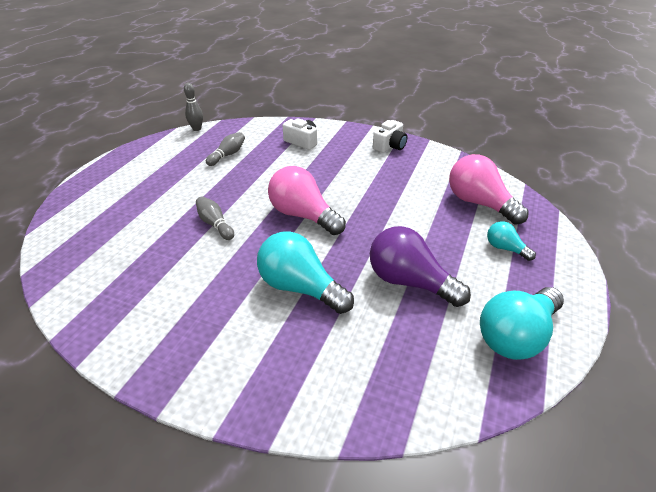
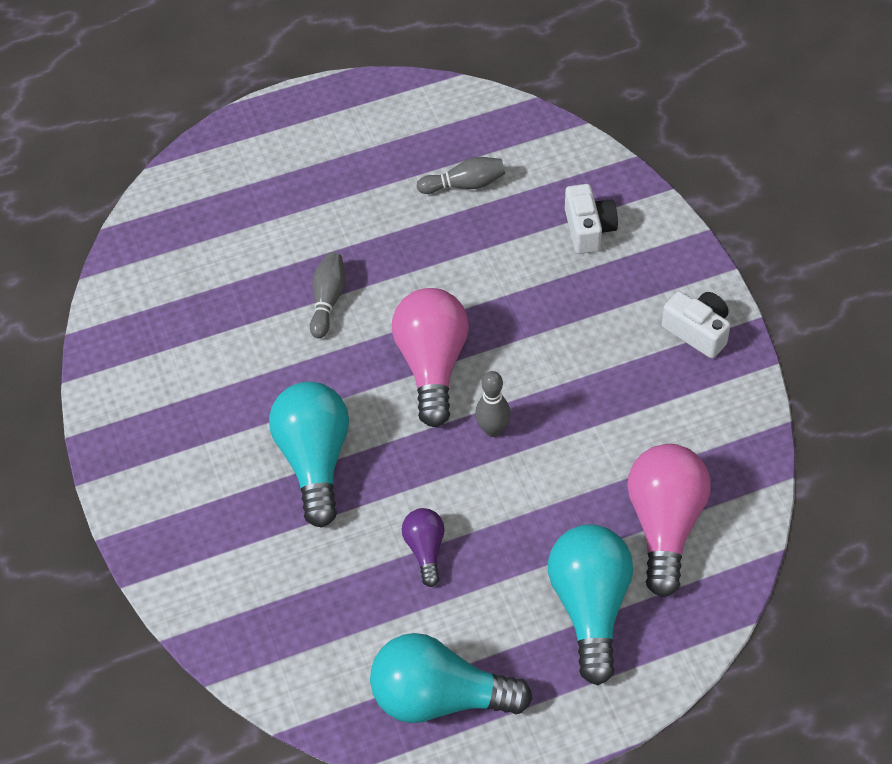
camera: 50 degrees right, 15 degrees up
(197, 129) = (483, 97): grey bowling pin -> grey bowling pin (493, 430)
(390, 146) = (697, 331): white camera -> white camera turned 135 degrees counterclockwise
(409, 282) = (425, 549): purple light bulb -> purple light bulb, size x0.52
(505, 248) = (590, 607): turquoise light bulb -> turquoise light bulb, size x1.92

